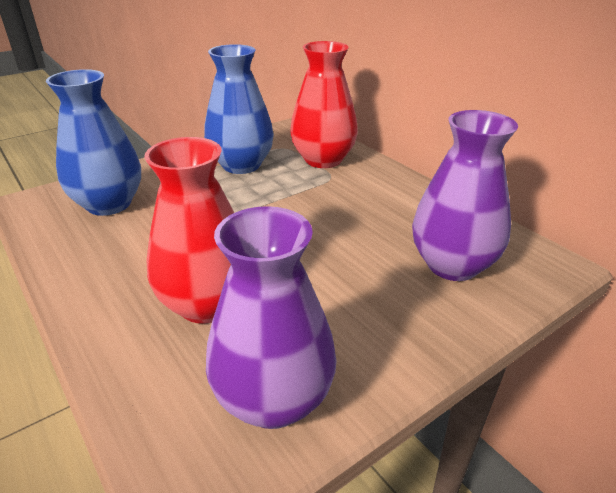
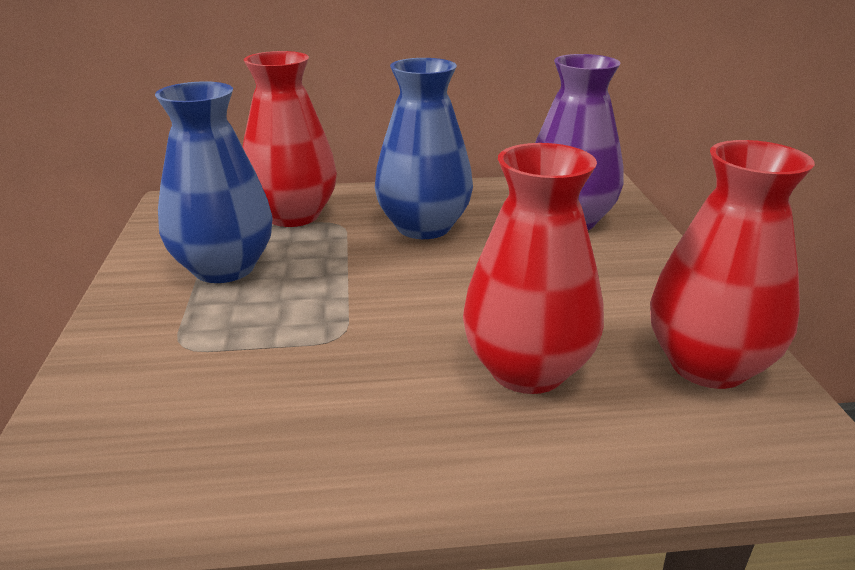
camera: 60 degrees left, 5 degrees down
(109, 204) = (178, 407): blue vase -> blue vase (423, 227)
(273, 399) = (708, 365): purple vase -> red vase

